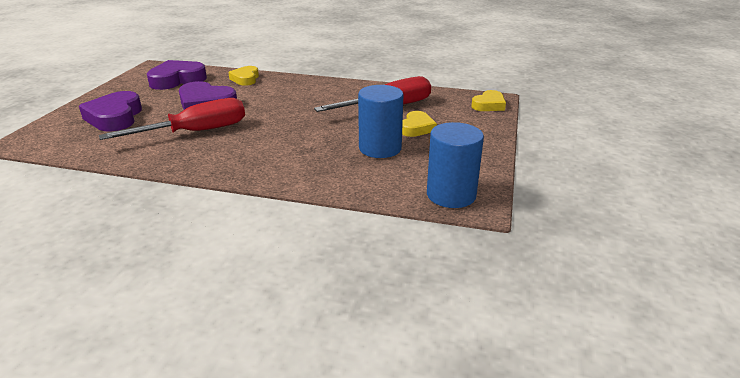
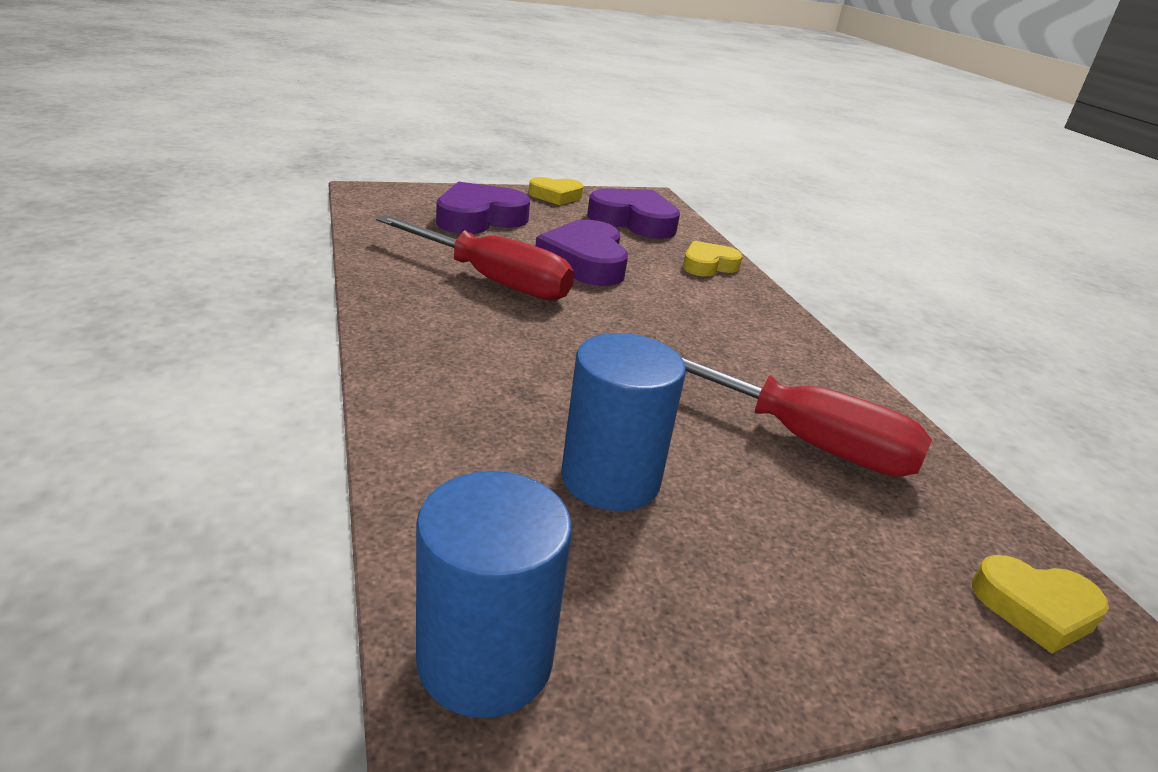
camera: 55 degrees right, 0 degrees up
(416, 128) = (755, 507): yellow heart -> yellow heart (556, 196)

